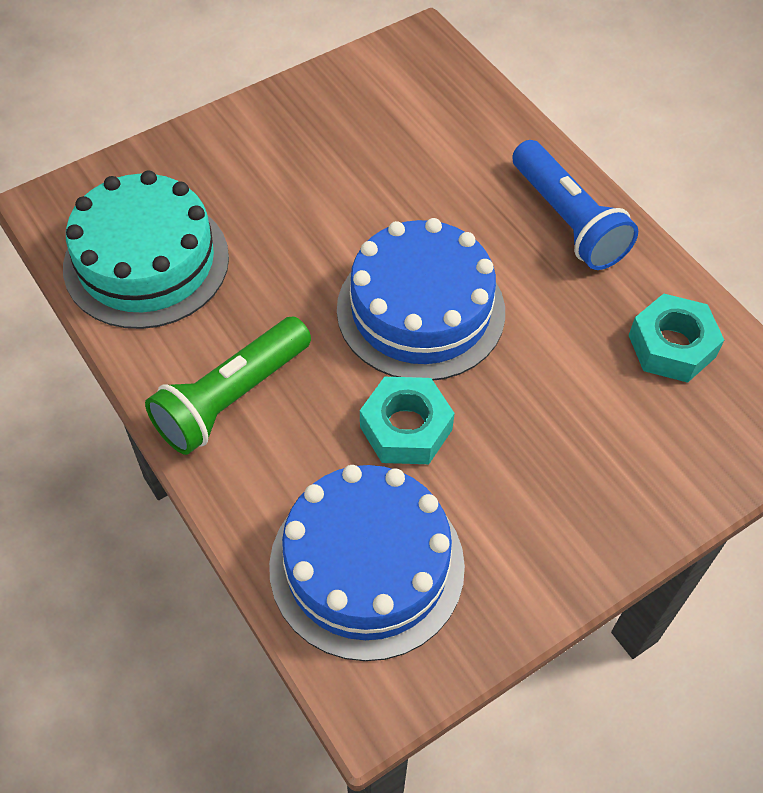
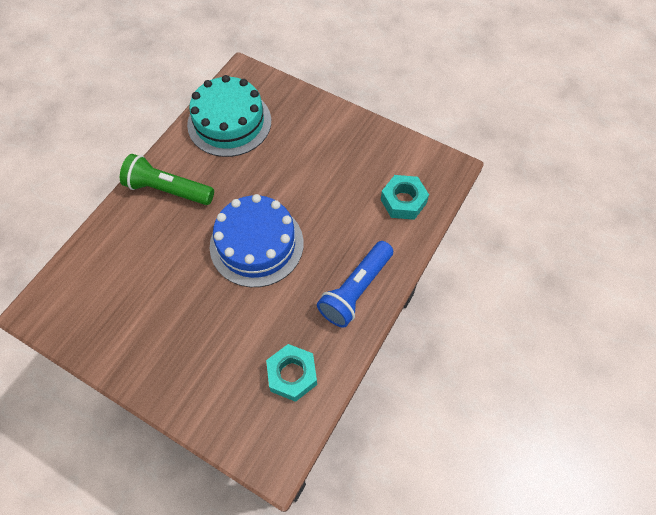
camera: 65 degrees right, 5 degrees up
(367, 566) = (99, 282): blue cake -> none
(406, 428) = (181, 267): turquoise nut -> turquoise nut (403, 201)

